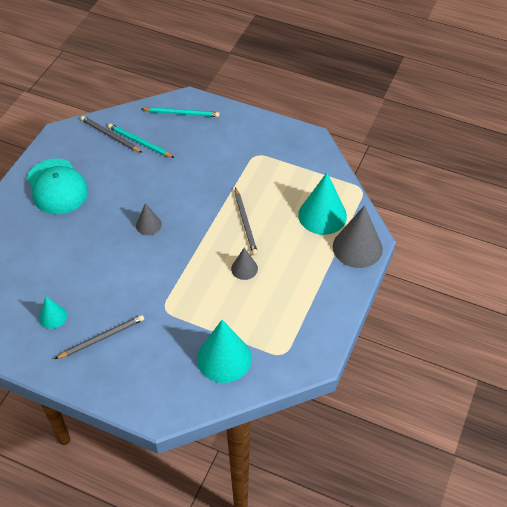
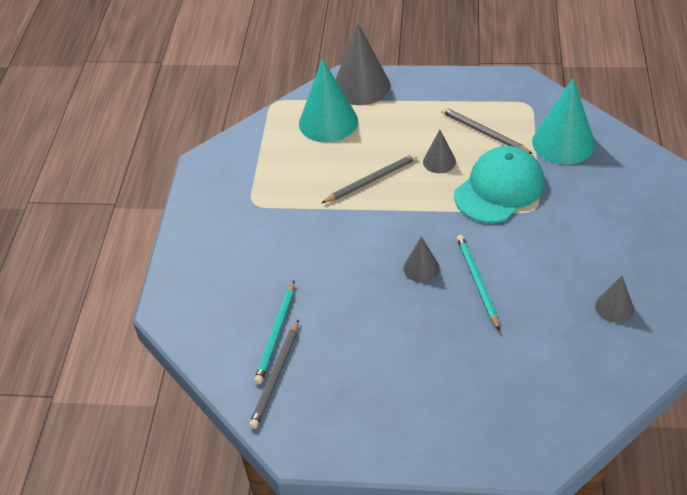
camera: 105 degrees left, 5 degrees down
(53, 316) = (614, 307): turquoise cone -> grey cone
(57, 187) = (406, 400): turquoise cap -> turquoise cap (499, 188)
(102, 338) = (609, 248): grey pencil -> grey pencil (483, 132)
(182, 113) = (199, 306): turquoise pencil -> turquoise pencil (477, 282)

